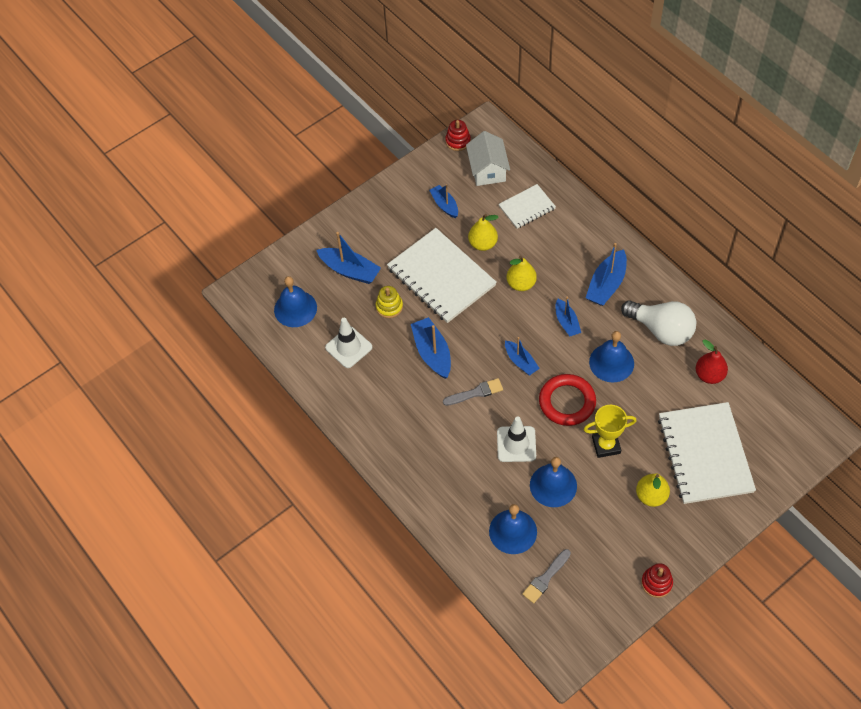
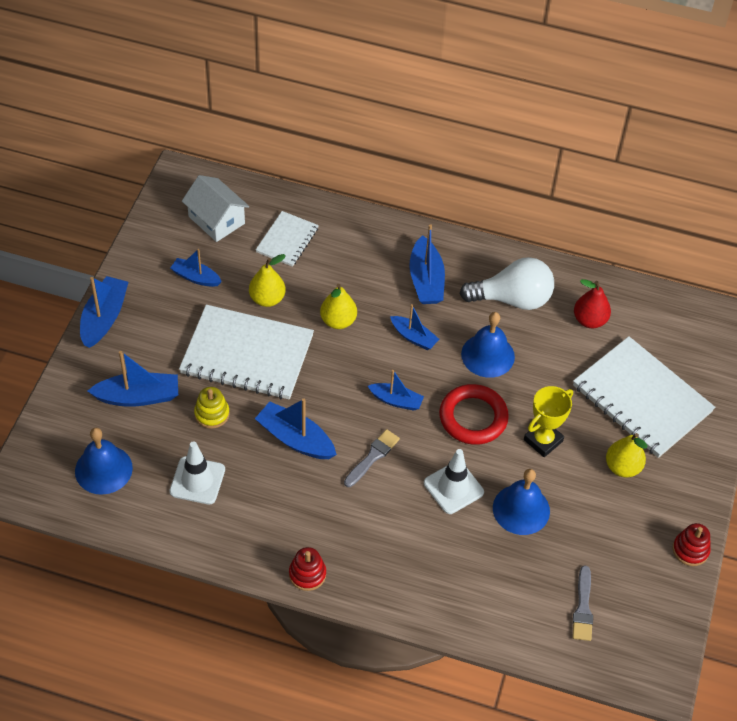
camera: 40 degrees left, 5 degrees down
(365, 205) = (104, 318): none -> blue boat
(458, 141) = (162, 204): red stacking toy -> red stacking toy (307, 574)
(513, 531) = (515, 579): blue bell -> none

